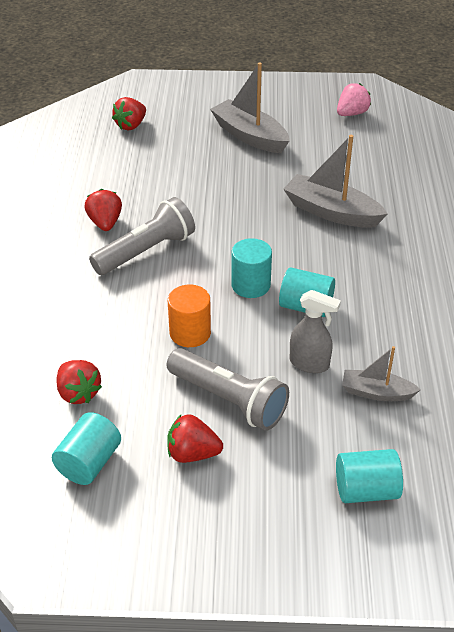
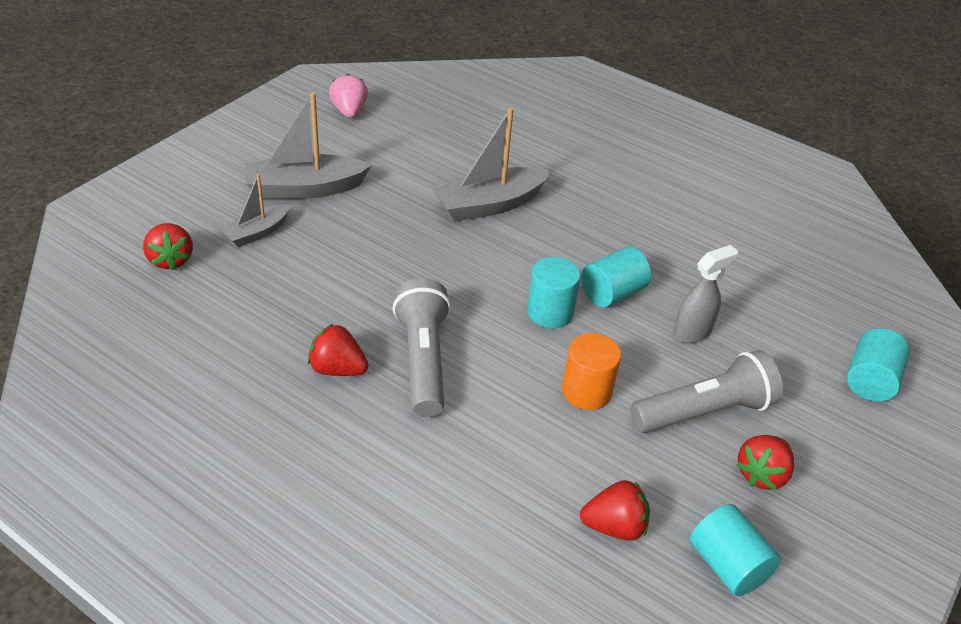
camera: 60 degrees left, 0 degrees up
(376, 392) = (757, 312): grey boat -> grey boat (257, 232)

